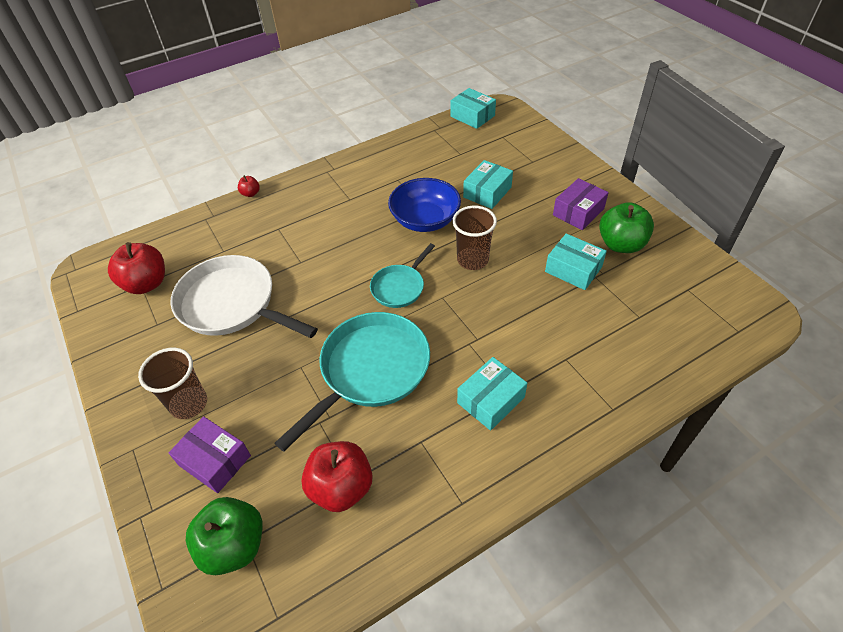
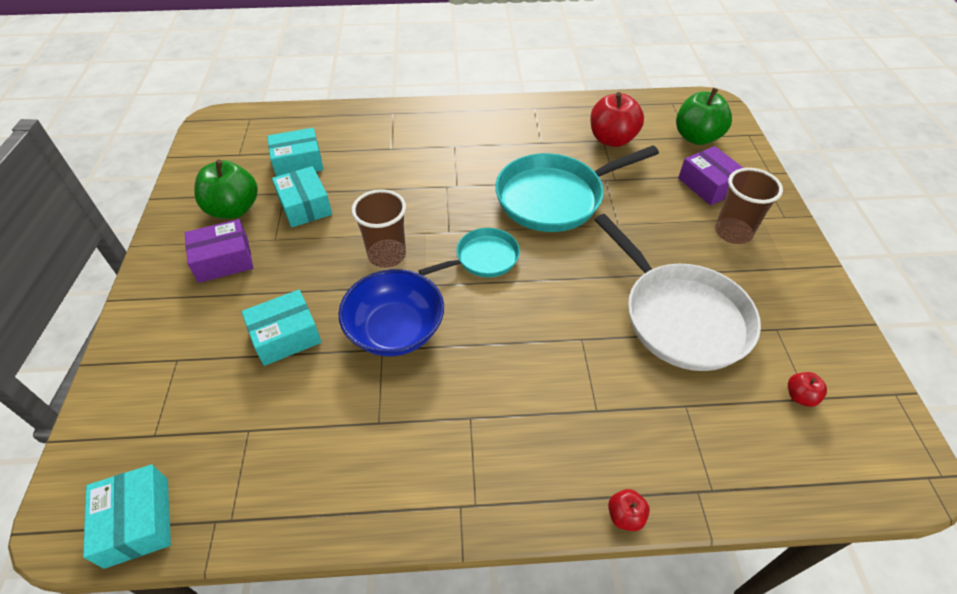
camera: 155 degrees left, 0 degrees up
(146, 283) = (800, 396): red apple -> red apple, size x0.47
(491, 400) = (472, 146): turquoise box -> turquoise box (298, 162)

